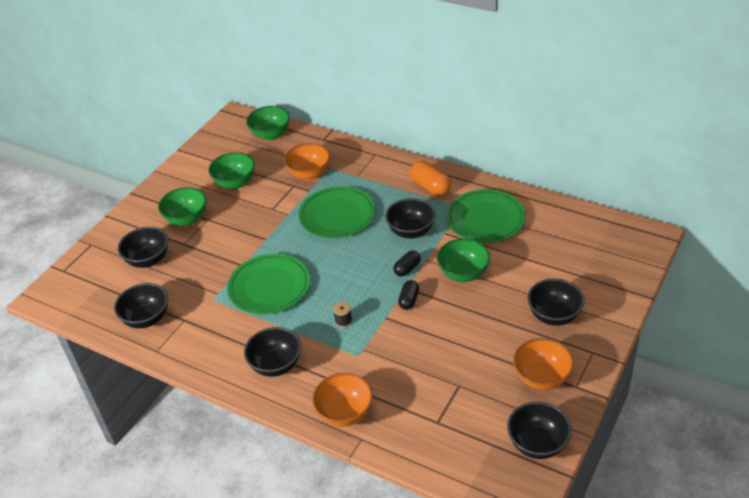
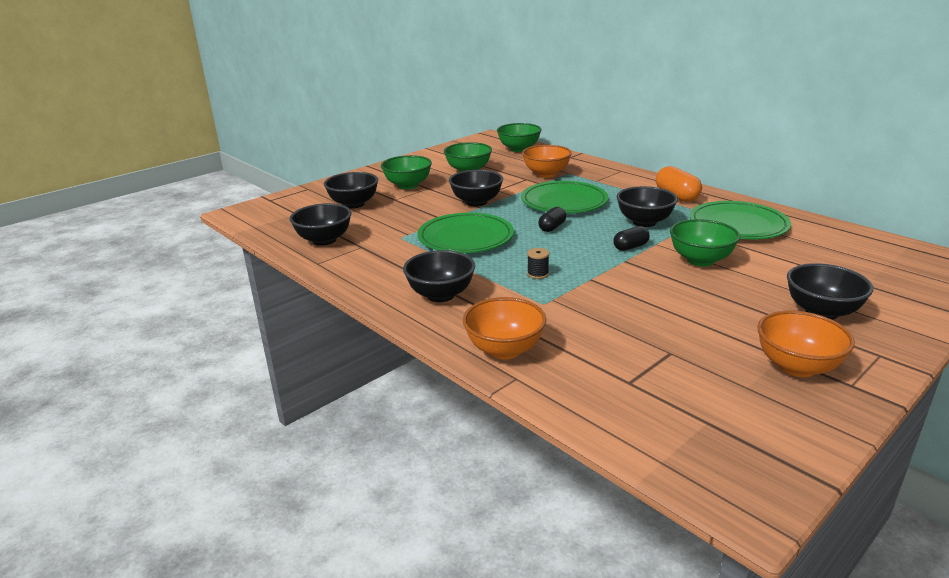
camera: 15 degrees right, 15 degrees down
(409, 300) = (624, 270): black capsule -> black capsule (552, 227)
(537, 444) = (782, 436): black bowl -> black bowl (476, 202)

